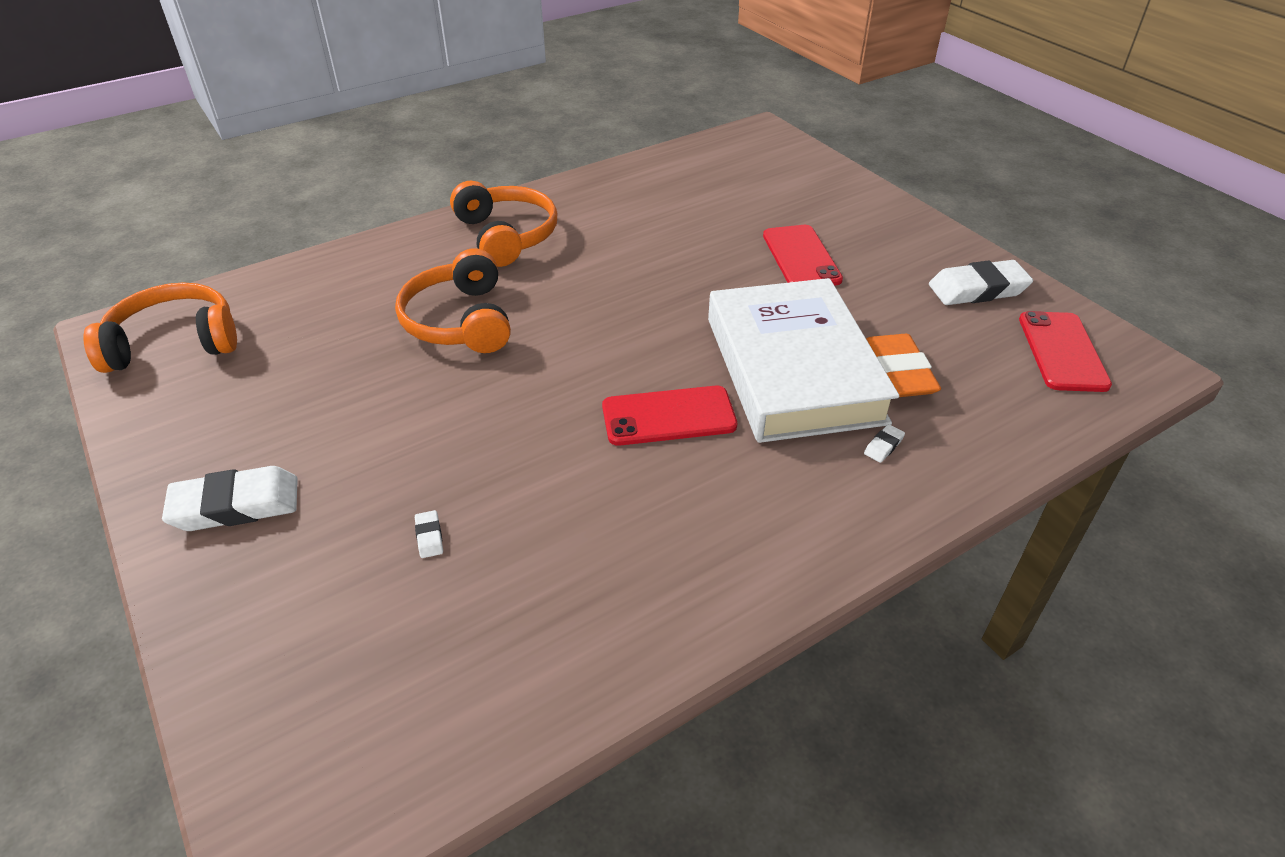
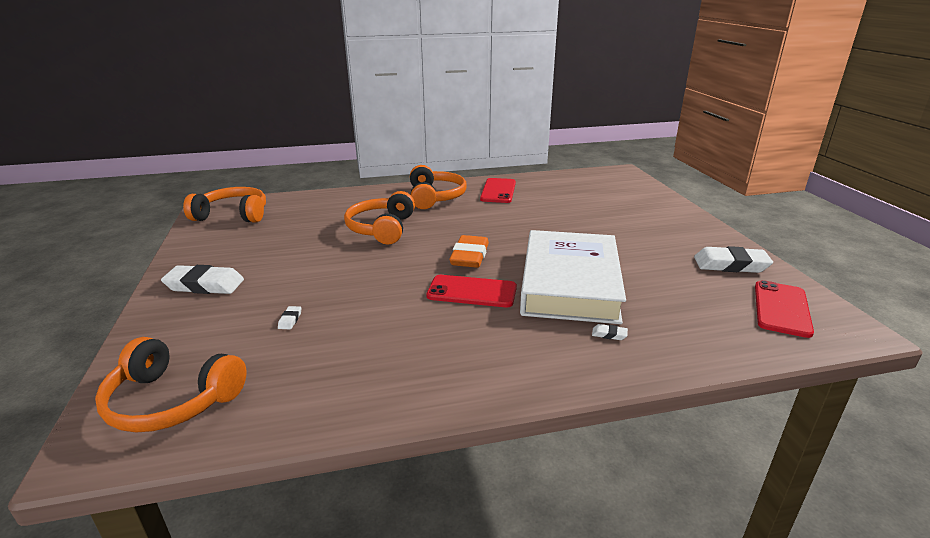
camera: 20 degrees right, 15 degrees down
(346, 730) = (172, 400): none -> orange headphones
(801, 257) = (610, 231): red phone -> red phone (498, 191)
(883, 446) = (609, 334): white eraser -> white eraser turned 45 degrees clockwise
(897, 372) = (643, 297): orange eraser -> orange eraser (469, 256)

